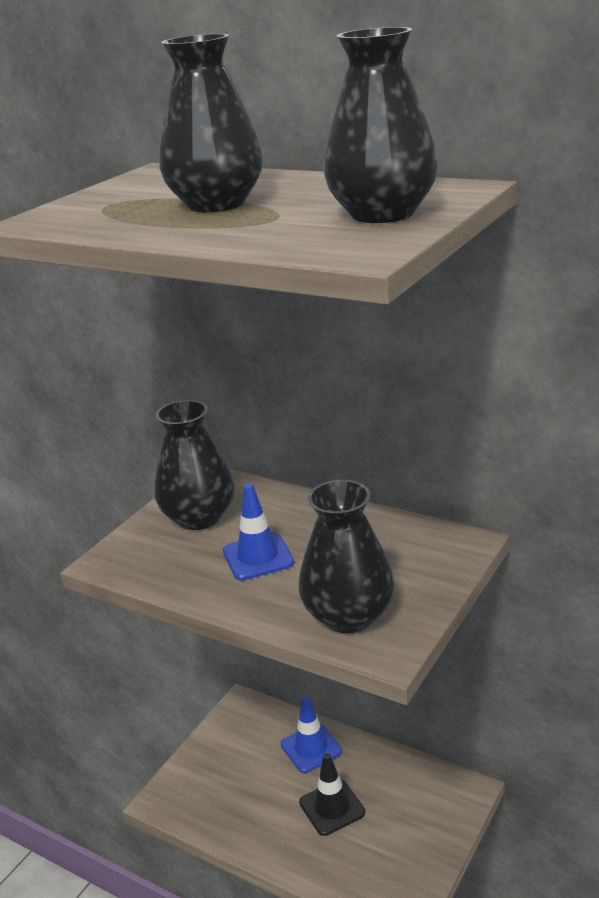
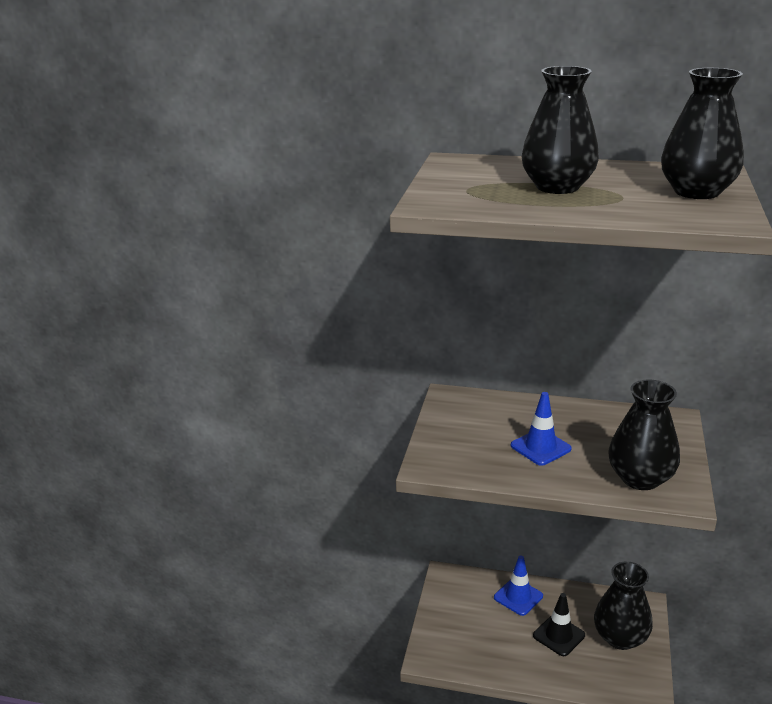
camera: 20 degrees left, 0 degrees up
(199, 517) = (470, 425): black vase -> black vase (620, 637)

